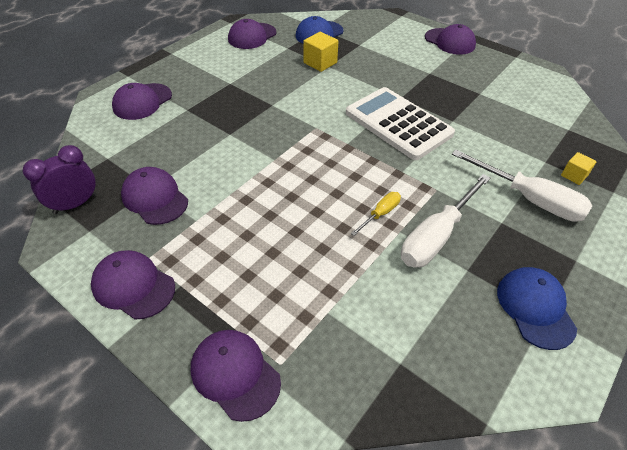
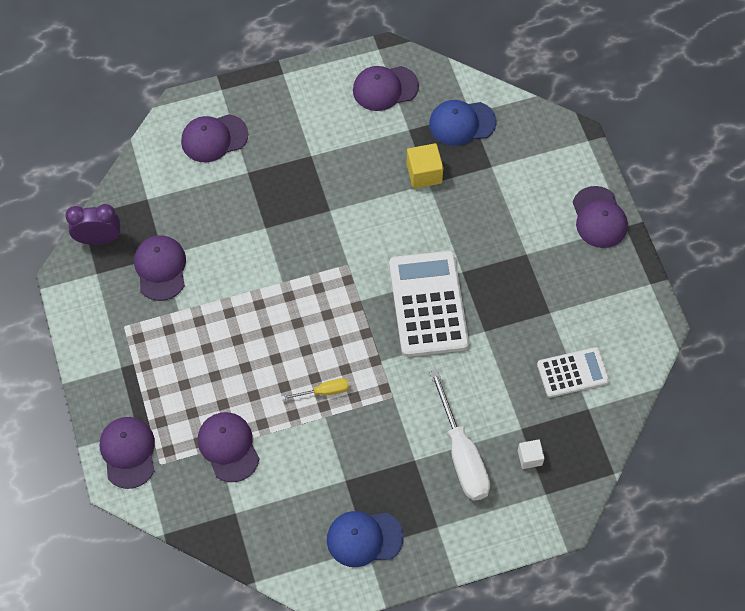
camera: 35 degrees right, 15 degrees up
(133, 286) = (102, 344): purple cap -> purple cap (228, 447)
(436, 236) = (349, 439): white screwdriver -> none
(534, 116) = (573, 373): none -> white calculator
(535, 308) = (364, 538): blue cap -> blue cap turned 120 degrees counterclockwise
(574, 175) = (529, 457): yellow cube -> white cube

